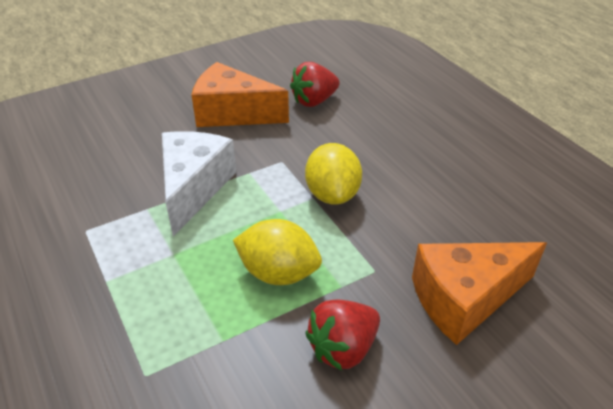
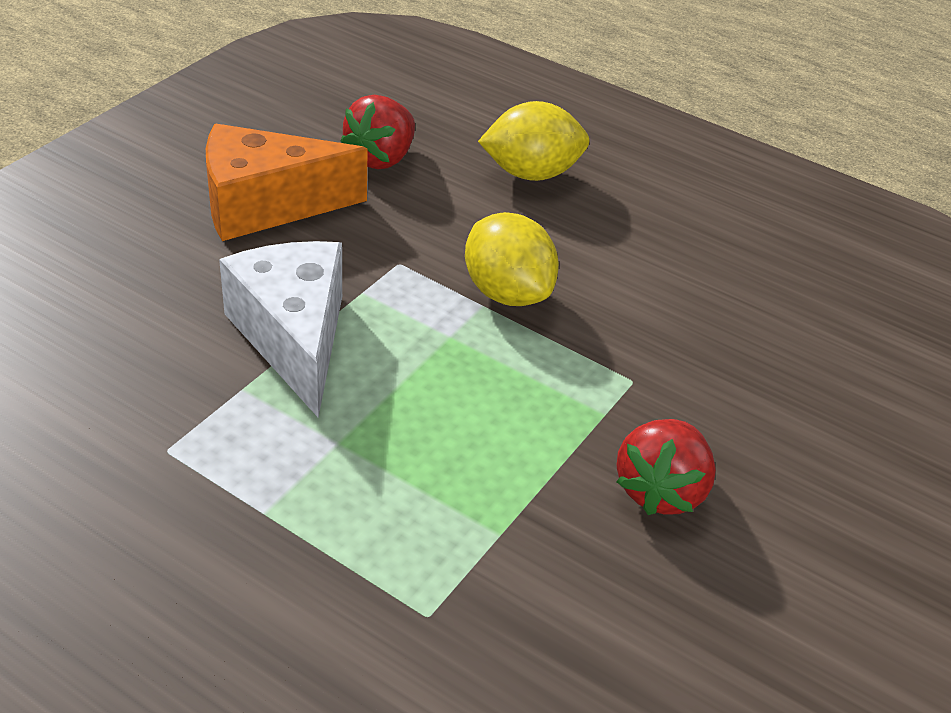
camera: 30 degrees left, 0 degrees up
(278, 273) = (510, 422): yellow lemon -> yellow lemon (531, 173)
(465, 299) = (762, 382): orange cheese -> none

